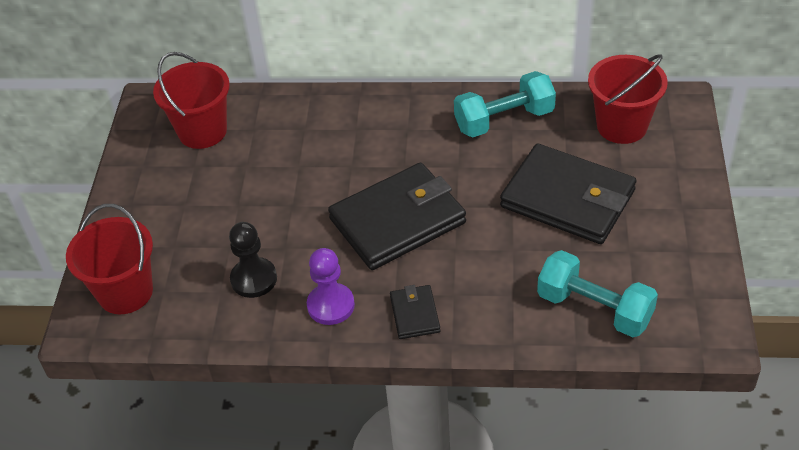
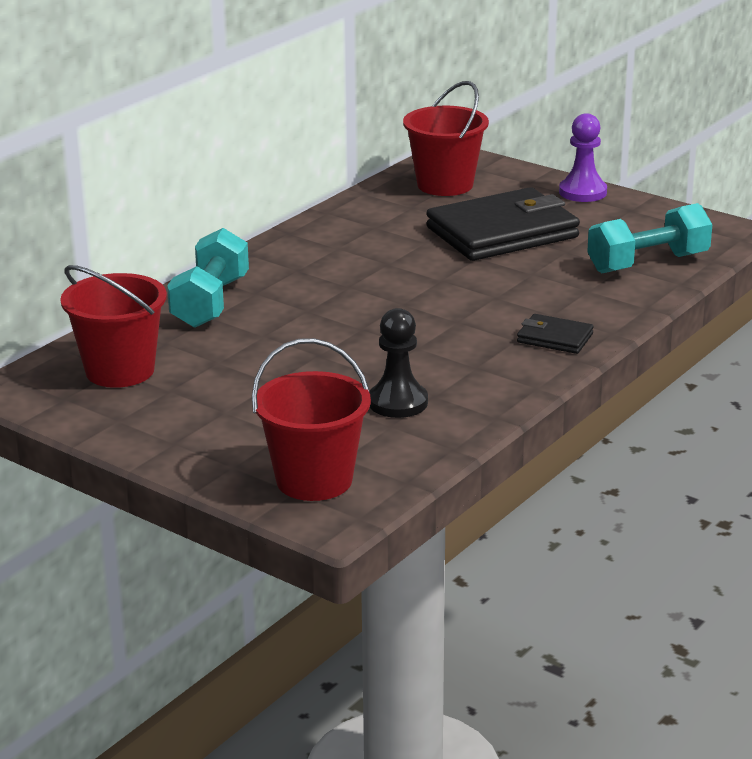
camera: 60 degrees left, 20 degrees down
(331, 305) = (490, 374): purple pawn -> purple pawn (582, 192)
(397, 221) = (420, 310): black wallet -> none
(504, 120) = (358, 226): turquoise dumbbell -> turquoise dumbbell (210, 302)

